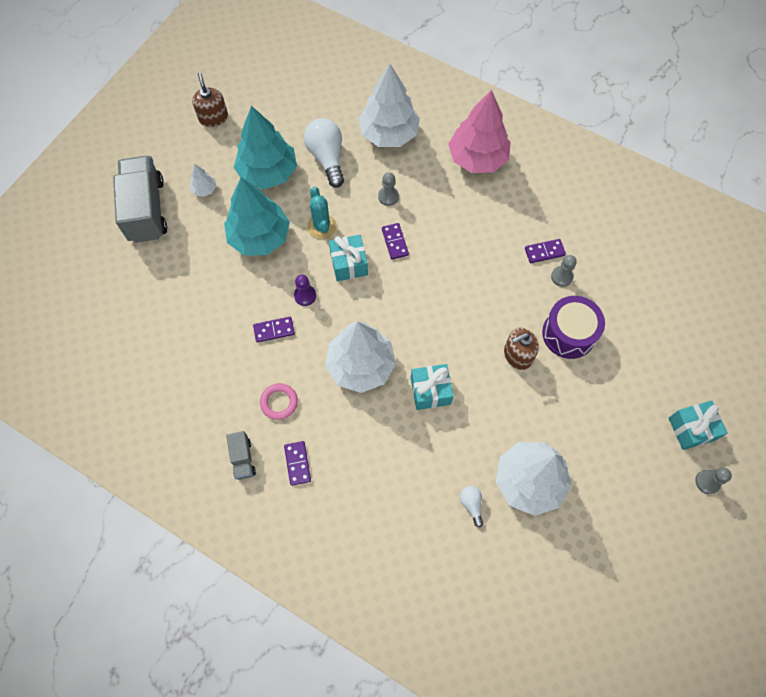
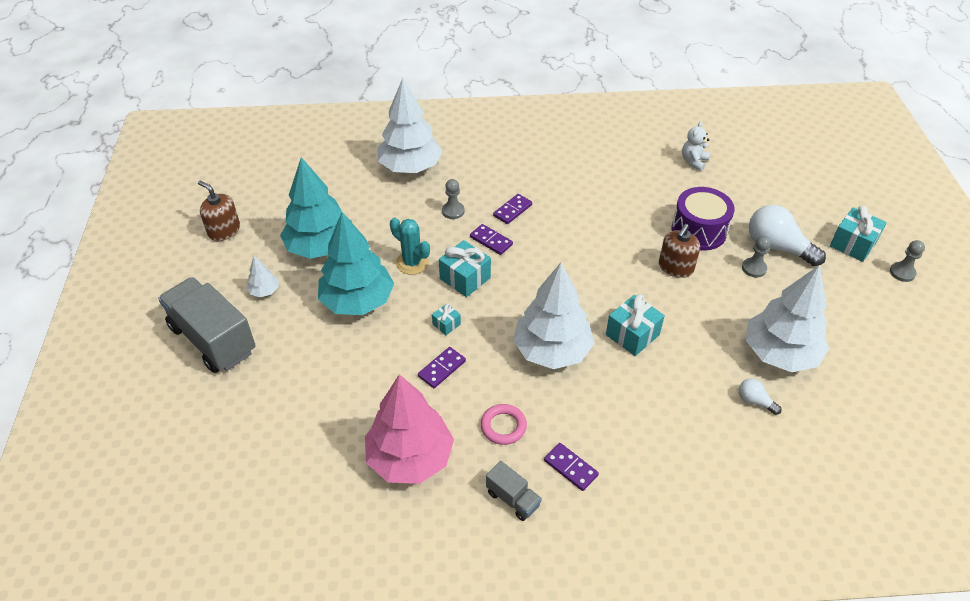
camera: 35 degrees left, 20 degrees down
(305, 295) = (446, 324): purple pawn -> turquoise gift
(327, 158) = (369, 210): white light bulb -> white light bulb (777, 247)
(477, 158) = (504, 150): pink tree -> pink tree (410, 458)
(544, 252) = (622, 186): purple domino -> purple domino (512, 210)
(562, 277) = (653, 195): grey pawn -> grey pawn (754, 268)
(629, 264) = (693, 161): none -> white teddy bear

